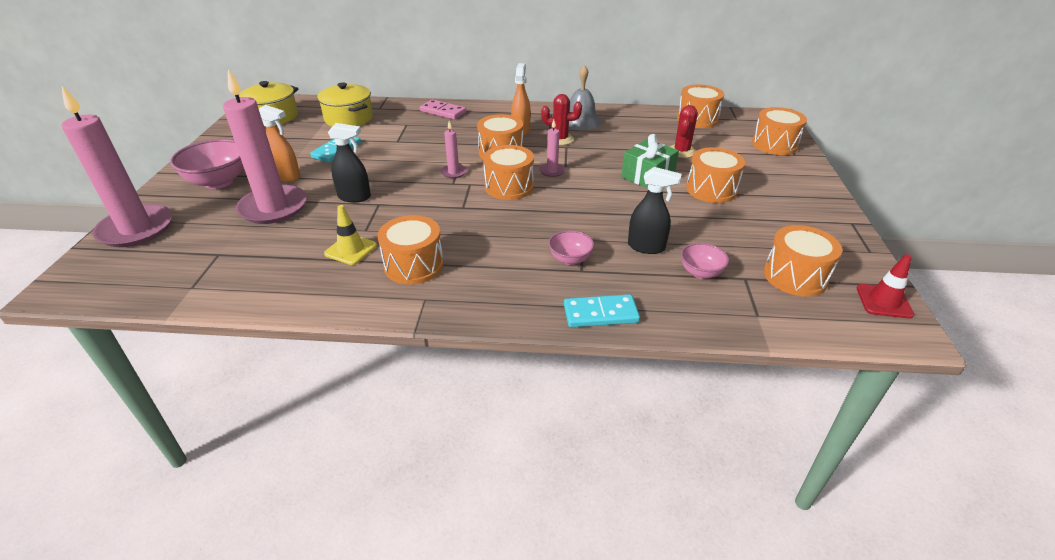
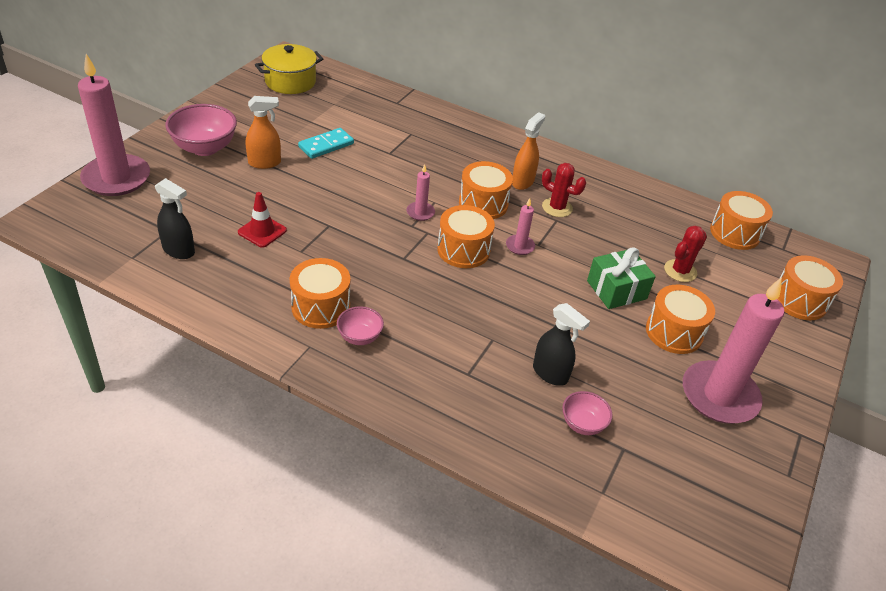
camera: 20 degrees right, 5 degrees up
(273, 208) = (236, 195): pink candle -> pink candle (719, 395)
(286, 177) = (265, 163): orange spray bottle -> orange spray bottle turned 60 degrees counterclockwise
(349, 118) = (359, 107): yellow pot -> none
(351, 249) = (276, 268): yellow traffic cone -> none
(354, 197) = (312, 209): black spray bottle -> black spray bottle (179, 250)
(443, 112) = (458, 128): pink domino -> none
(570, 259) = (466, 357): pink bowl -> pink bowl (360, 337)
(580, 121) = (596, 190): grey bell -> none
(600, 314) = (453, 427): turquoise domino -> none
(795, 276) = (678, 469): orange drum -> none
(884, 301) = (749, 535): red traffic cone -> red traffic cone (262, 231)

